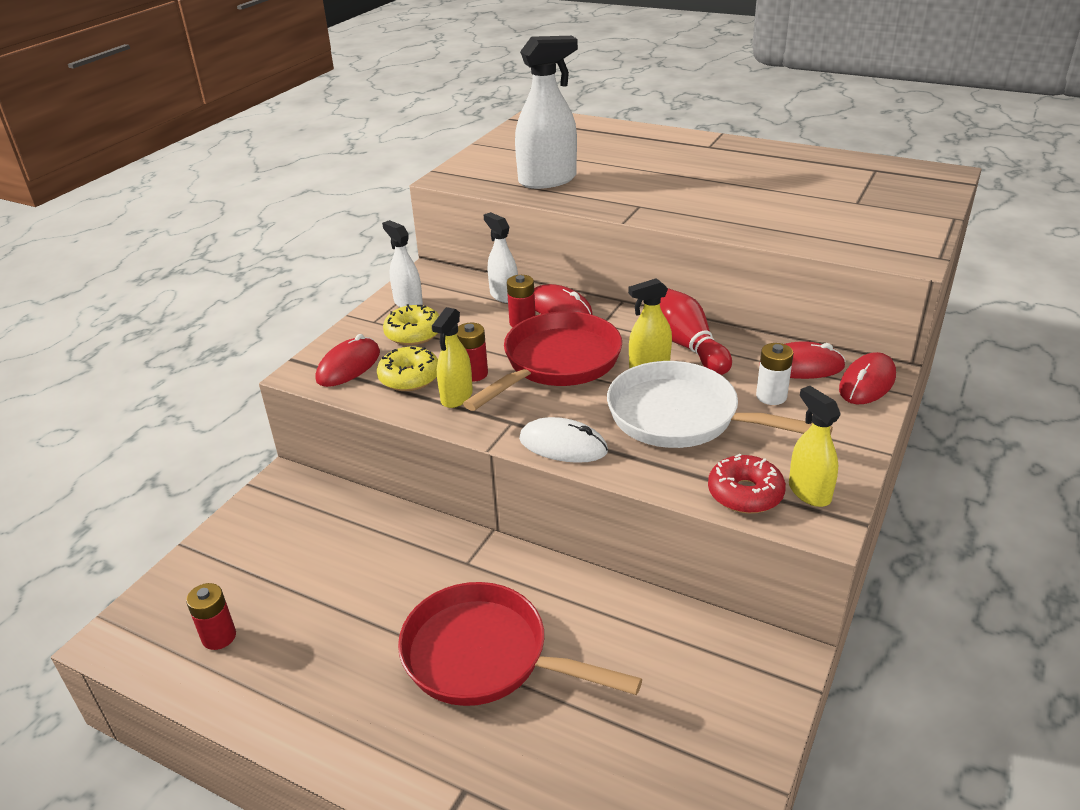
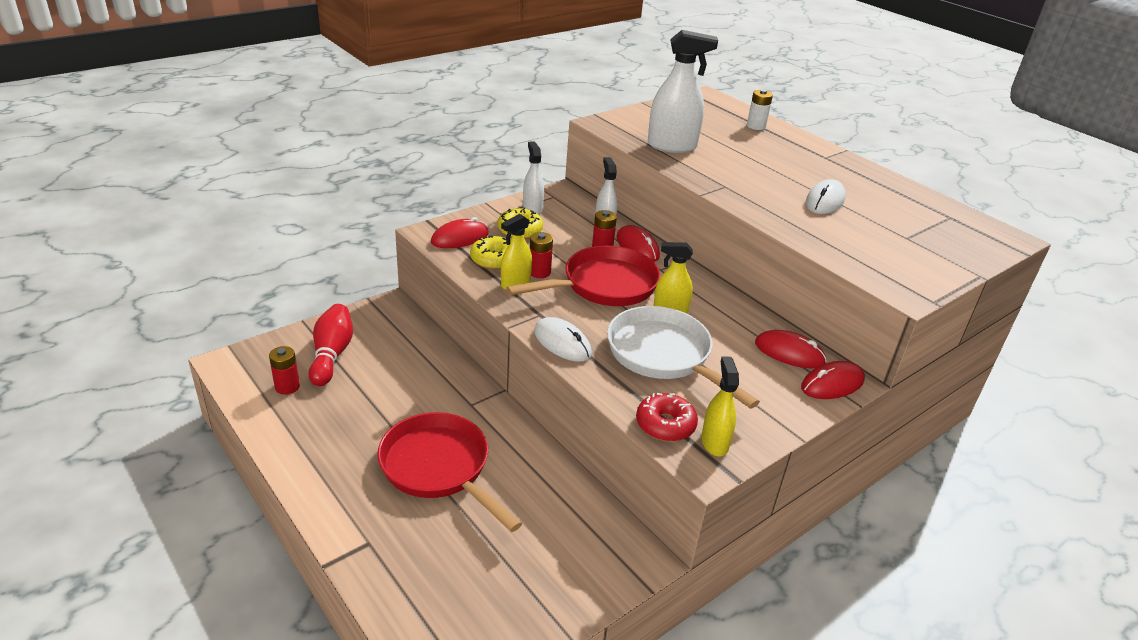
camera: 20 degrees right, 0 degrees up
(687, 345) = (712, 307): red bowling pin -> red bowling pin (332, 354)
(750, 190) = (825, 201): none -> white mouse
(771, 396) = (745, 366): white battery -> white battery (756, 126)

